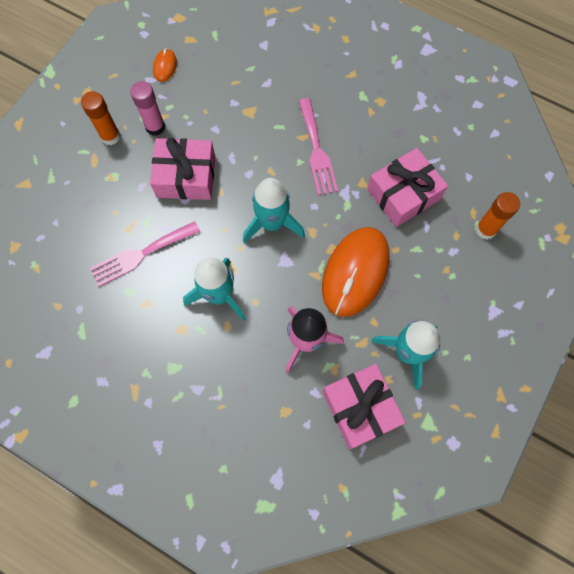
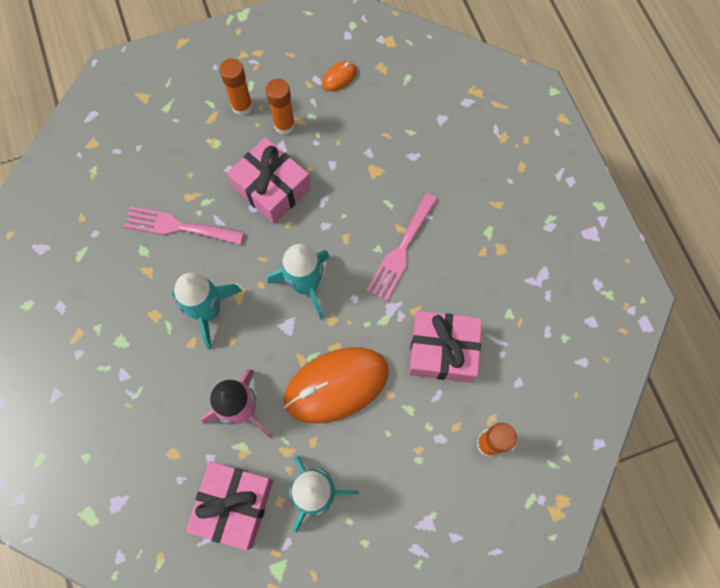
camera: 40 degrees right, 0 degrees up
(155, 127) = (284, 125): pink glue stick -> orange glue stick

